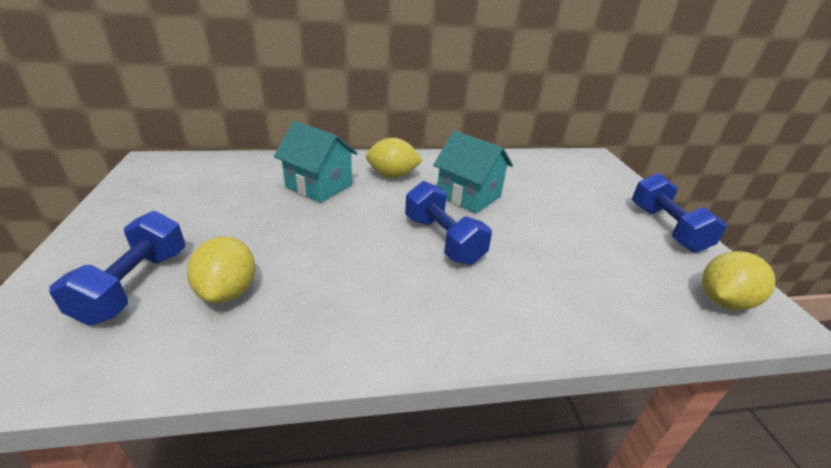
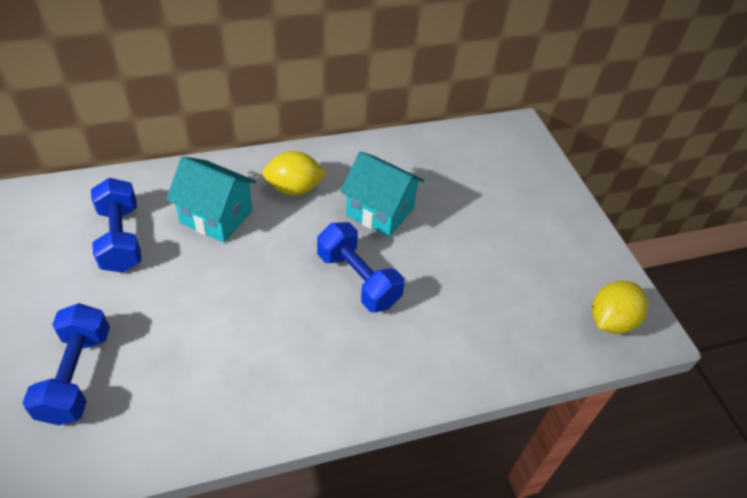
camera: 10 degrees left, 15 degrees up
(228, 291) = (167, 370): yellow lemon -> none
(666, 228) = (577, 234): blue dumbbell -> blue dumbbell (121, 239)

